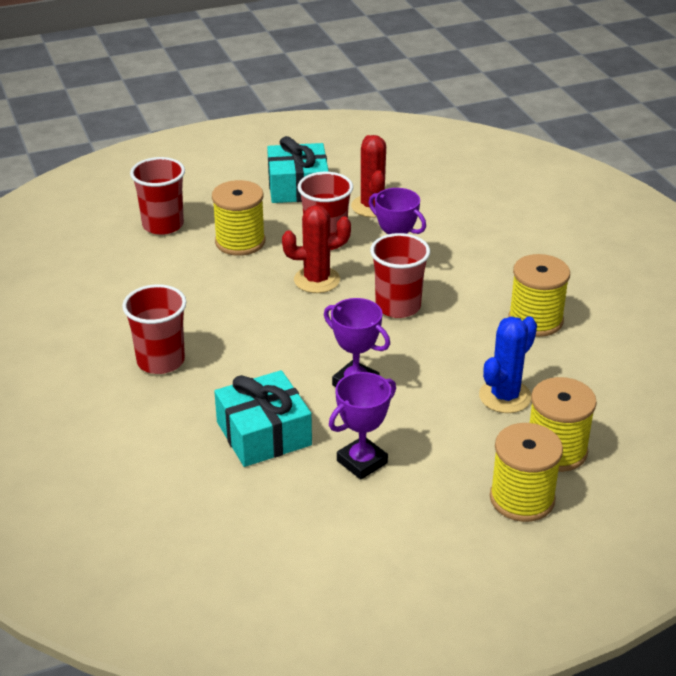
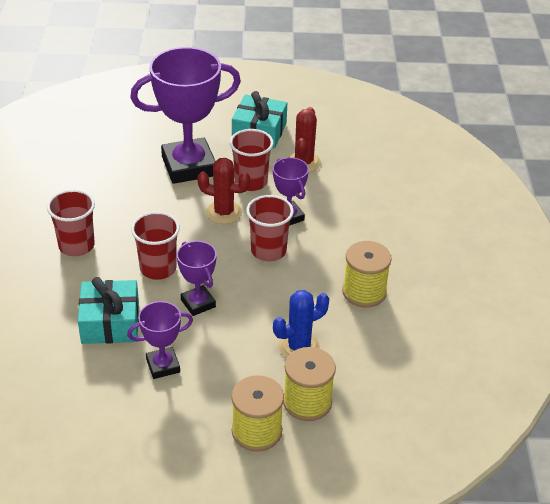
camera: 20 degrees right, 5 degrees up
(163, 225) = (143, 138): red cup -> red cup (158, 268)
(240, 242) = (189, 166): yellow spool -> purple trophy

